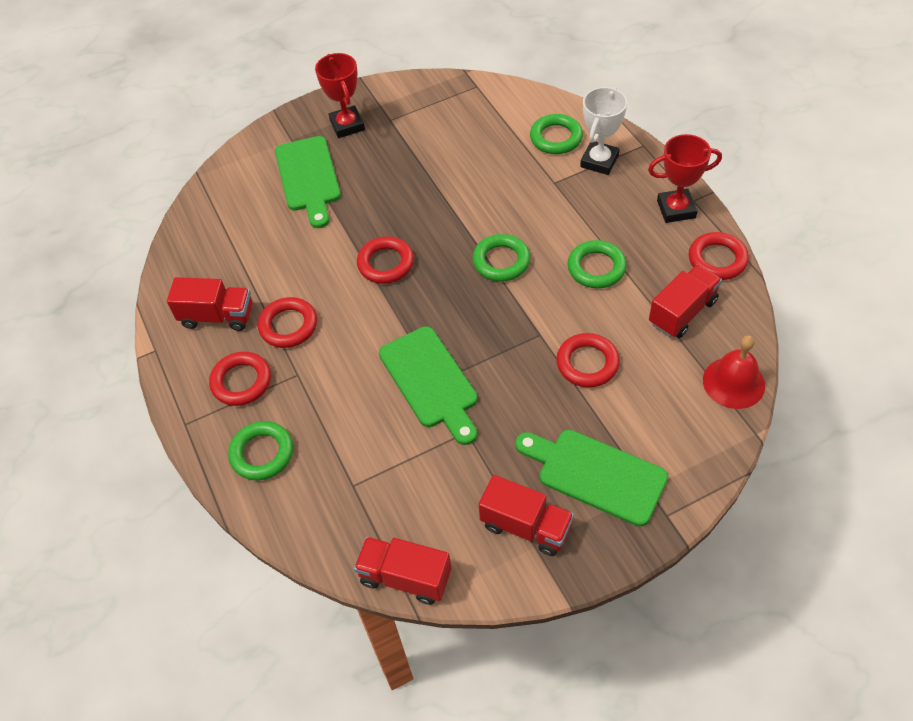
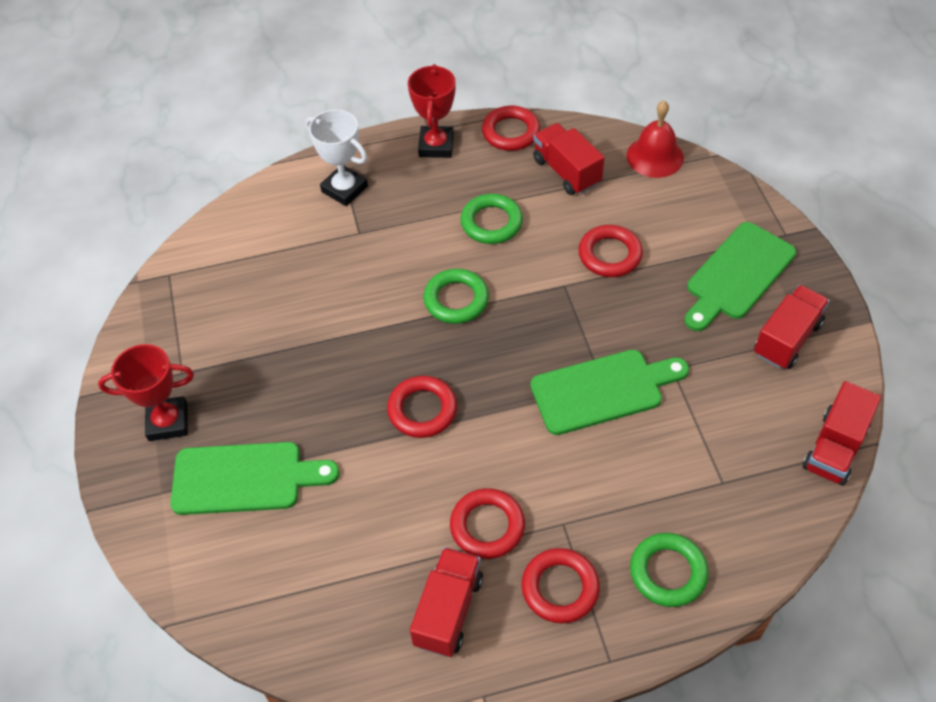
camera: 80 degrees left, 0 degrees up
(556, 138) = (292, 218): green ring -> none

